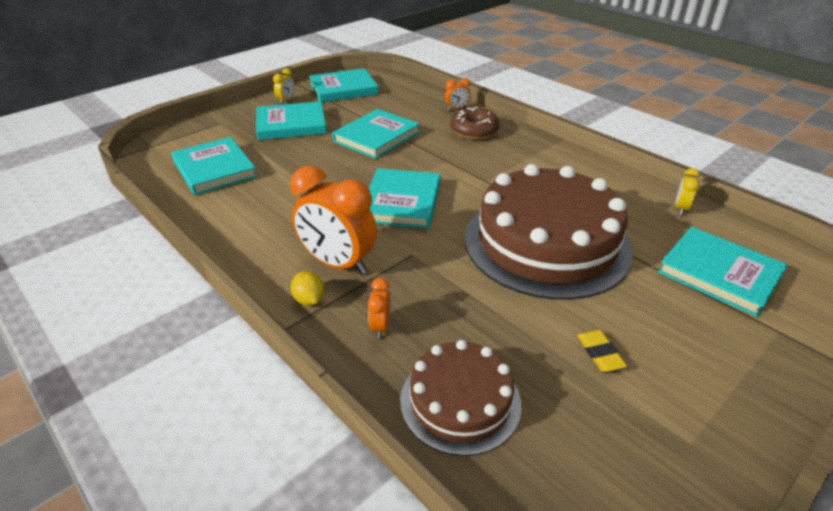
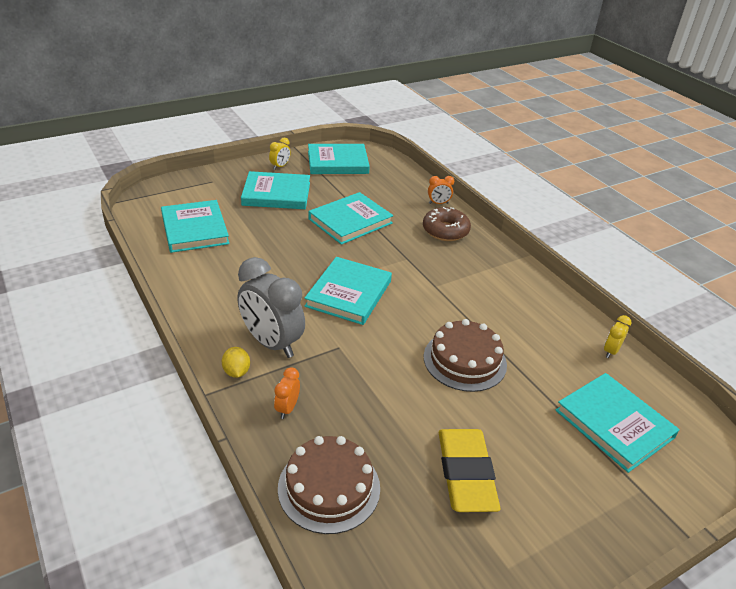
camera: 10 degrees right, 0 degrees up
(338, 264) = (271, 343): orange clock -> grey clock
(546, 243) = (465, 360): brown cake -> brown cake, size x0.54
(600, 353) = (465, 473): yellow eraser -> yellow eraser, size x2.13

